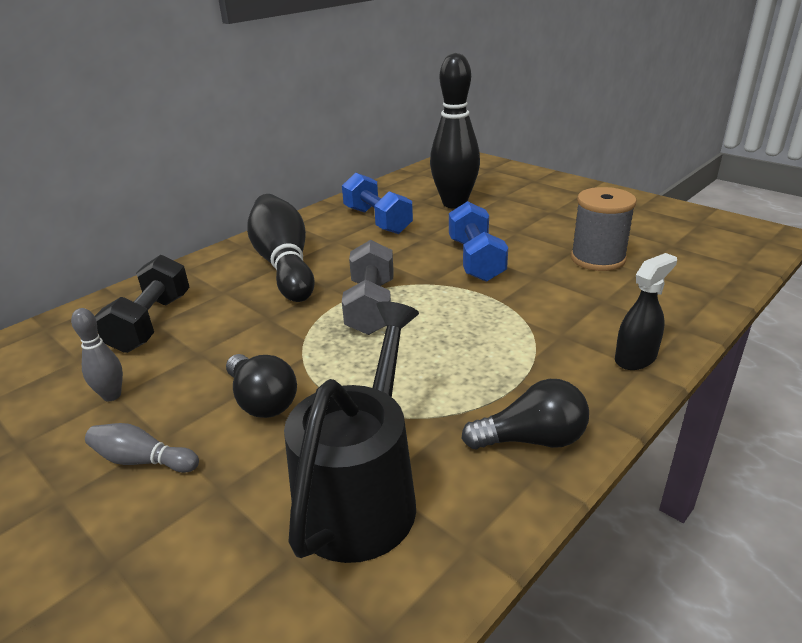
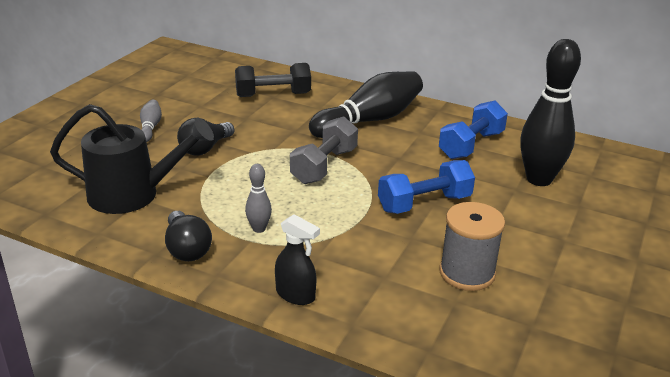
camera: 70 degrees right, 0 degrees up
(112, 395) = (199, 104): grey bowling pin -> grey bowling pin (259, 229)
(371, 307) = (324, 166): grey dumbbell -> grey dumbbell turned 45 degrees counterclockwise

